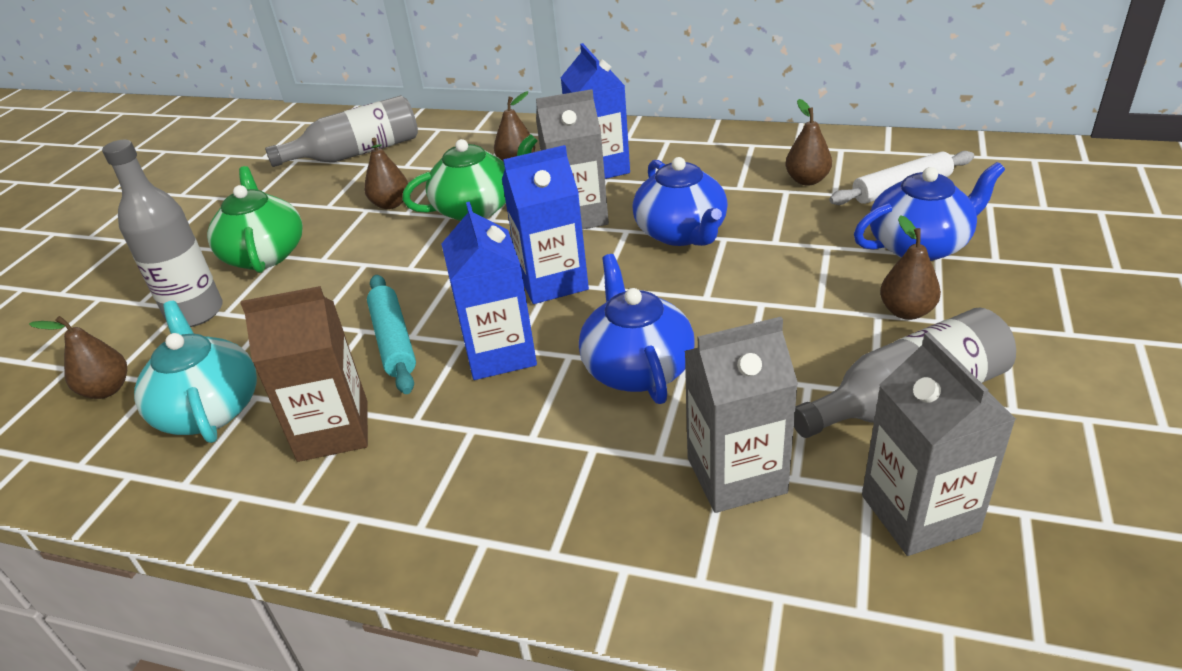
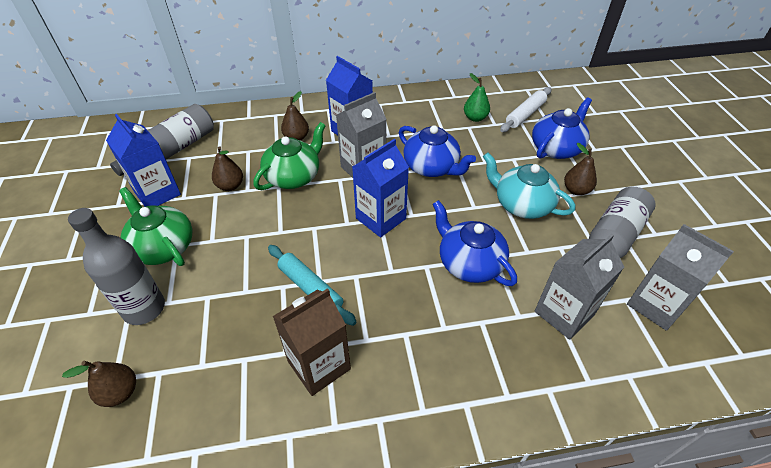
camera: 30 degrees left, 10 degrees up
(209, 409) = (217, 380): turquoise teapot -> turquoise teapot (521, 204)
(500, 353) = (384, 277): blue carton -> blue carton (157, 193)
(807, 180) = (475, 118): brown pear -> green pear

